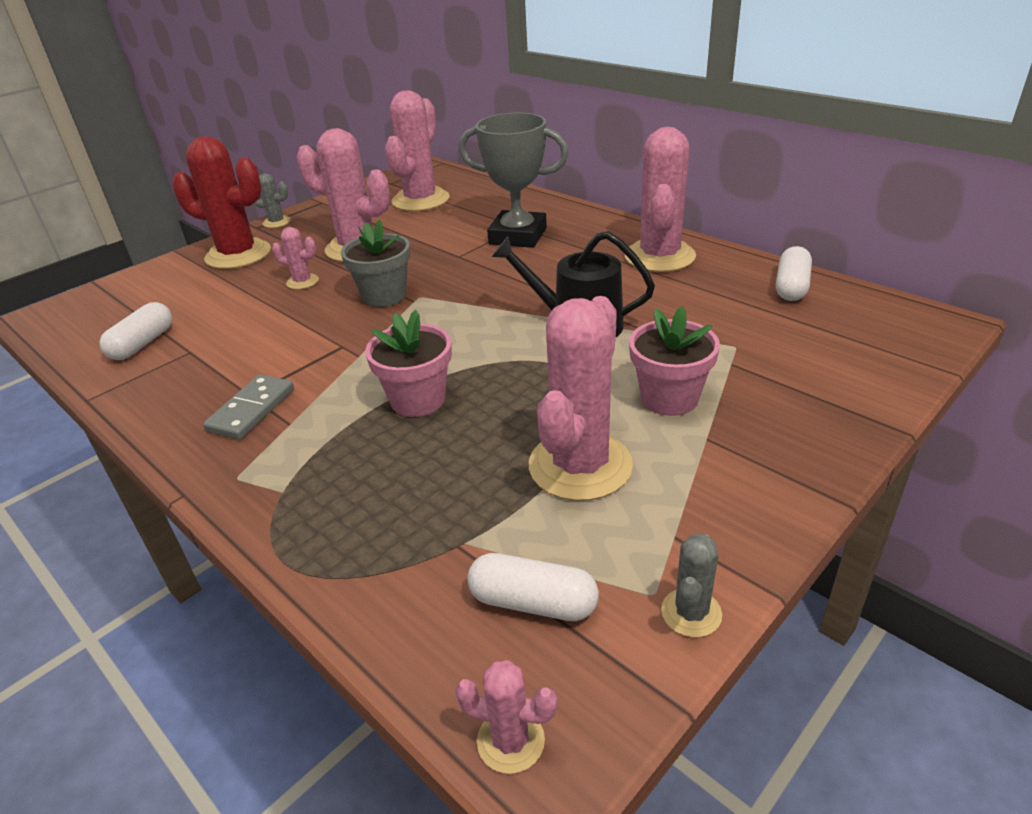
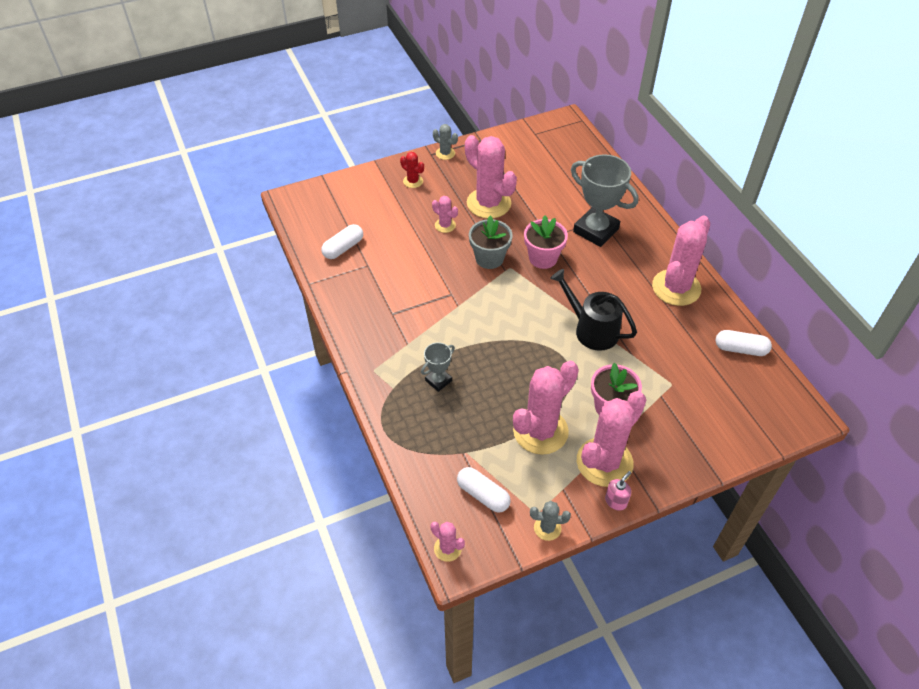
camera: 20 degrees right, 15 degrees up
(238, 255) = (413, 181): red cactus -> red cactus, size x0.46
(251, 410) = (390, 326): grey domino -> none
(365, 455) = (438, 380): none -> grey trophy
(418, 400) = (478, 353): pink flower pot -> pink flower pot (543, 258)
(420, 200) = (548, 164): pink cactus -> pink cactus (604, 462)
(691, 613) = (547, 528): grey cactus -> grey cactus turned 45 degrees clockwise
(777, 521) = (616, 501): none -> pink soap dispenser
(791, 287) = (740, 349): white capsule -> white capsule turned 60 degrees clockwise

